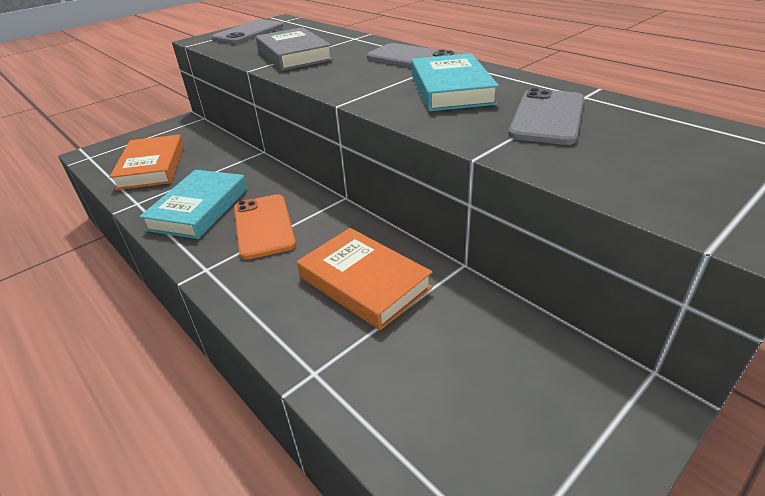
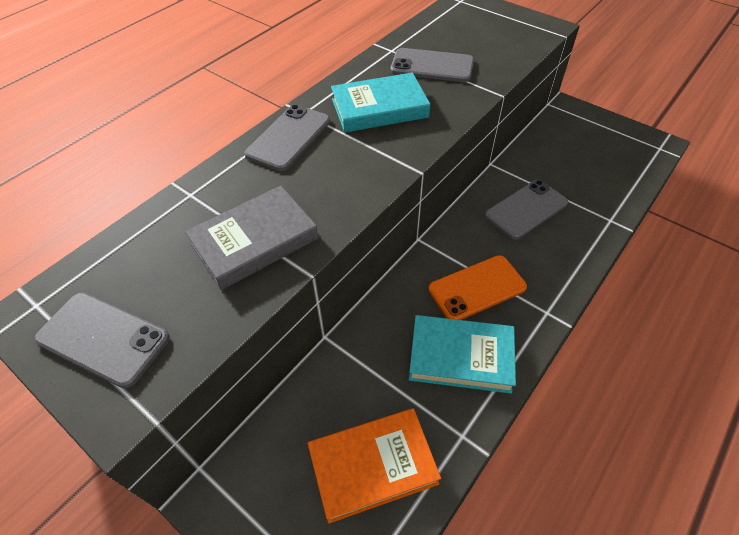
camera: 100 degrees left, 15 degrees up
(364, 282) = (526, 209): orange book -> grey phone

